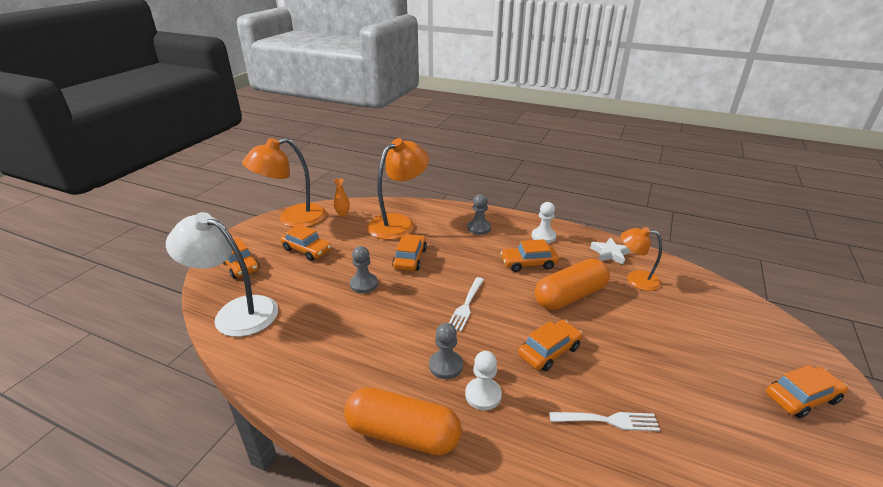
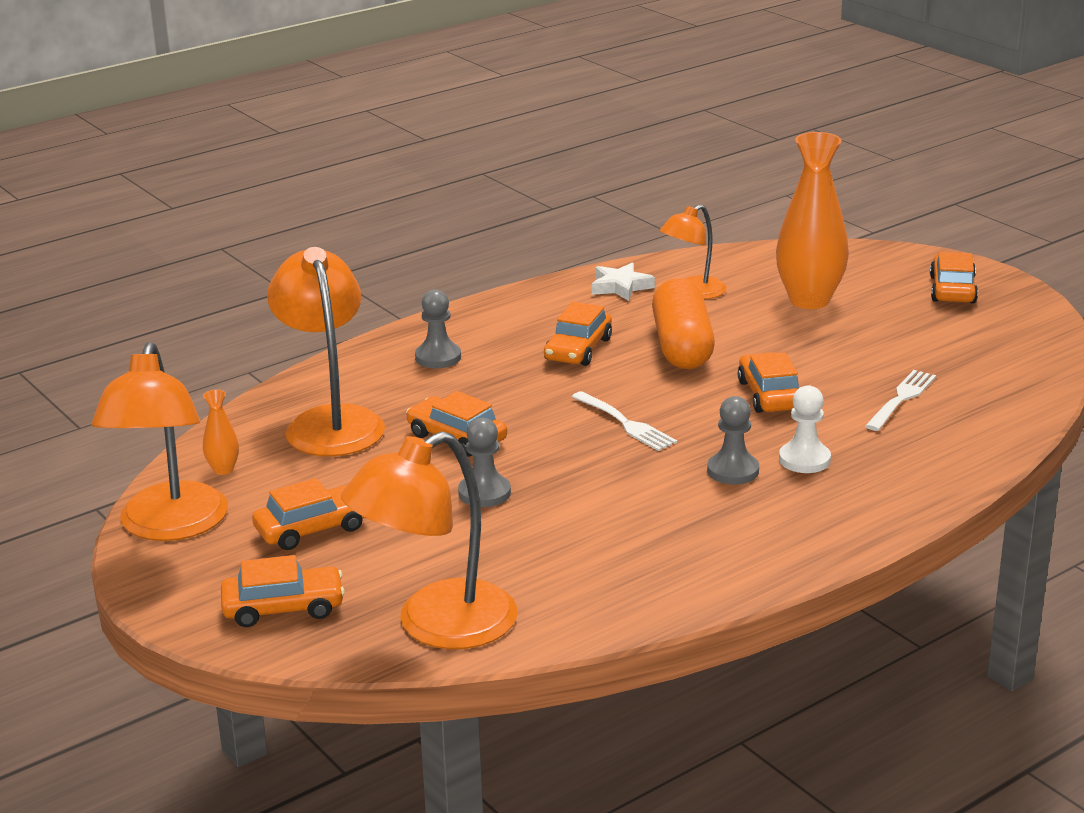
camera: 60 degrees left, 5 degrees down
(236, 312) = (436, 626): white lamp -> orange lamp
(403, 434) = (822, 528): orange capsule -> none
(543, 236) = (524, 316): white pawn -> none
(687, 328) = (809, 300): none -> orange vase

